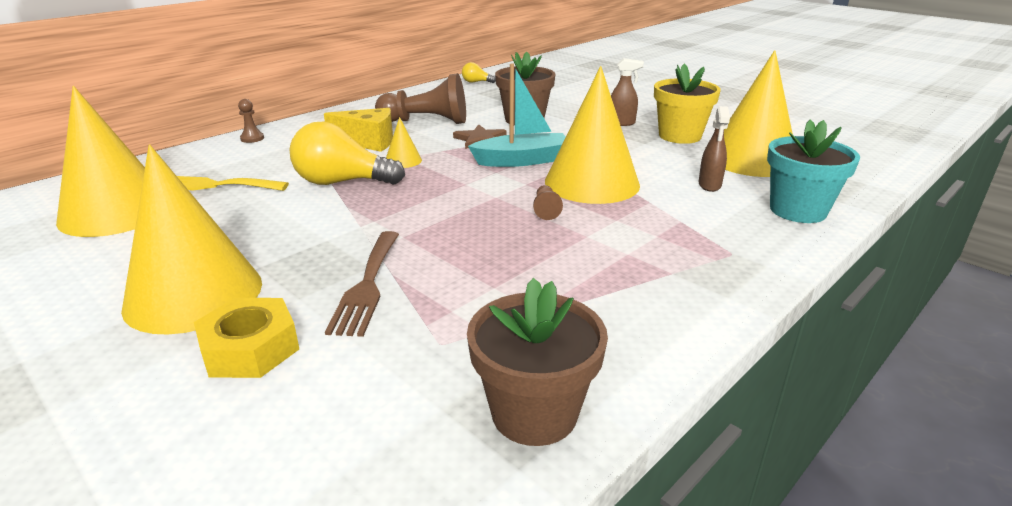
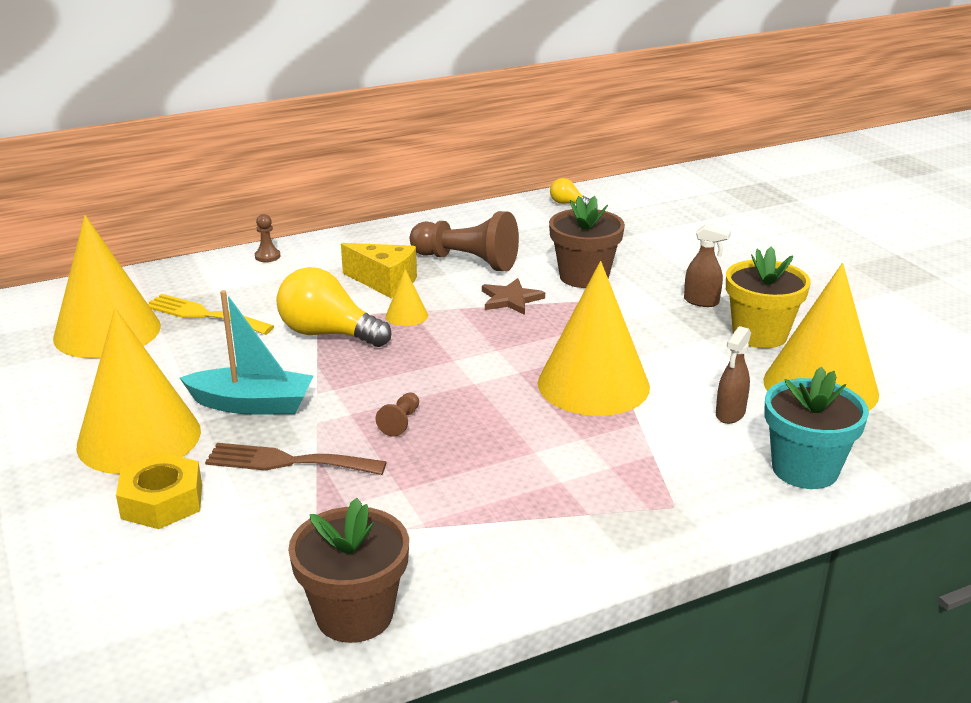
camera: 20 degrees right, 0 degrees up
(367, 285) = (287, 462): brown fork -> brown fork turned 75 degrees clockwise
(522, 160) = (537, 338): turquoise boat -> turquoise boat (252, 404)
(546, 210) = (515, 410): brown pawn -> brown pawn (400, 422)

